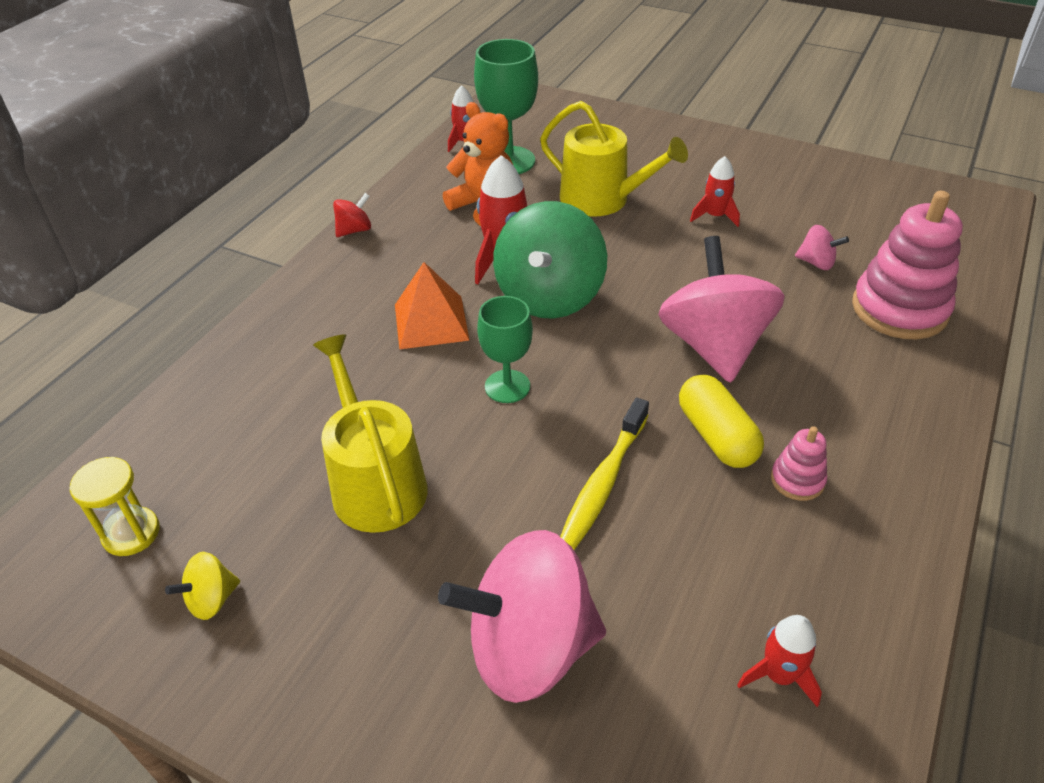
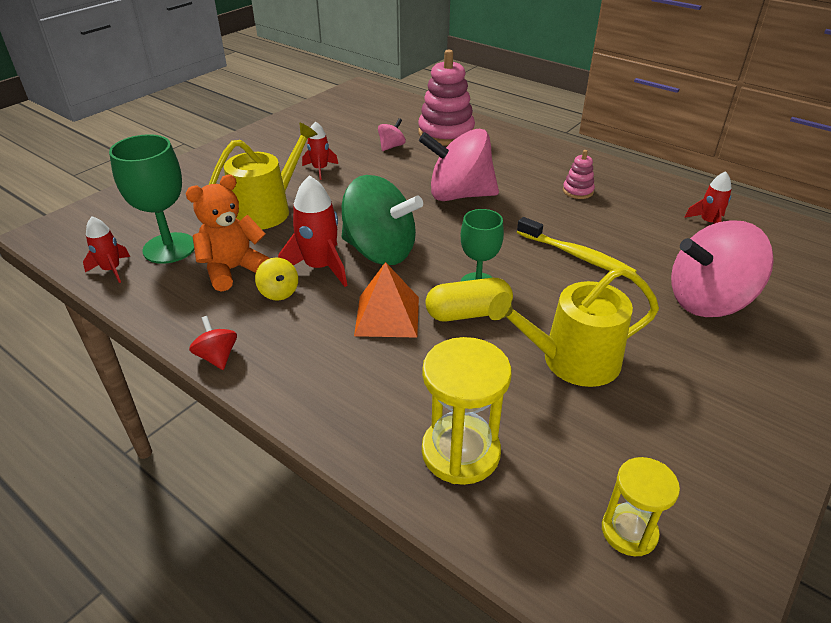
camera: 80 degrees left, 5 degrees down
(212, 599) = (696, 463): yellow spinning top -> yellow spinning top (279, 292)
(237, 402) = (460, 452): none -> yellow hourglass
(529, 647) = (708, 301): pink spinning top -> pink spinning top turned 75 degrees clockwise
(716, 436) = (540, 209): yellow capsule -> yellow capsule (468, 313)

